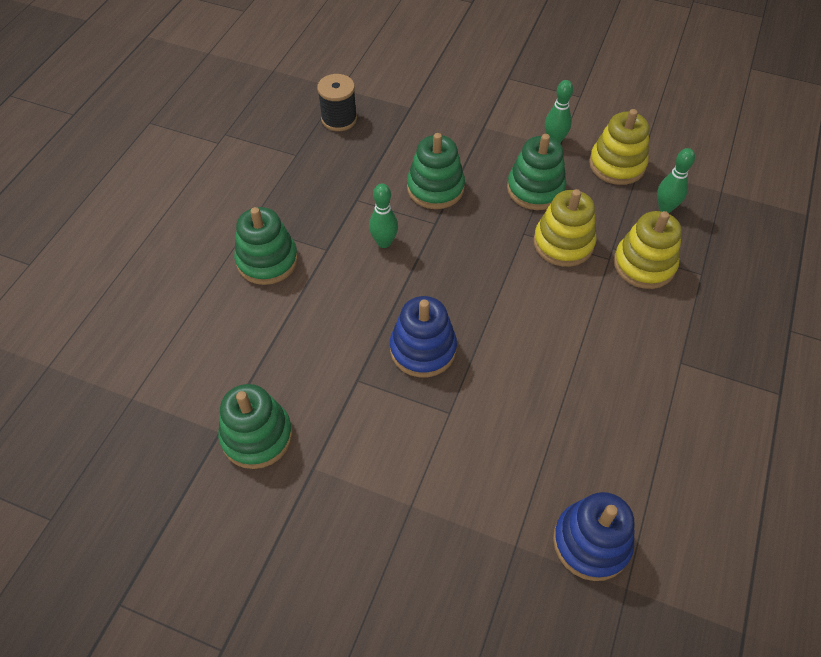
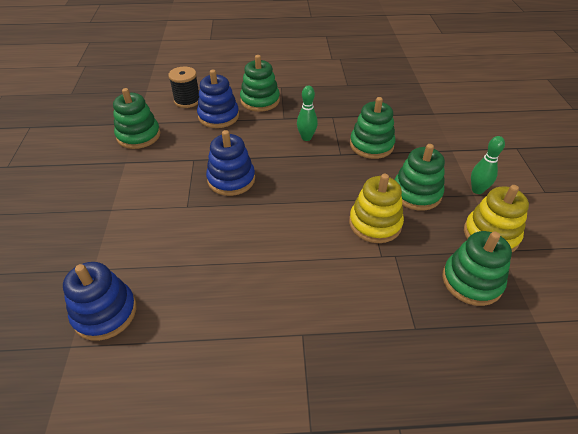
camera: 65 degrees right, 10 degrees down
(273, 321) = (218, 116): none -> blue stacking toy
(339, 119) = (392, 90): black spool -> black spool (187, 101)
(644, 264) = (393, 281): yellow stacking toy -> none
(665, 208) = (471, 281): green bowling pin -> green stacking toy

